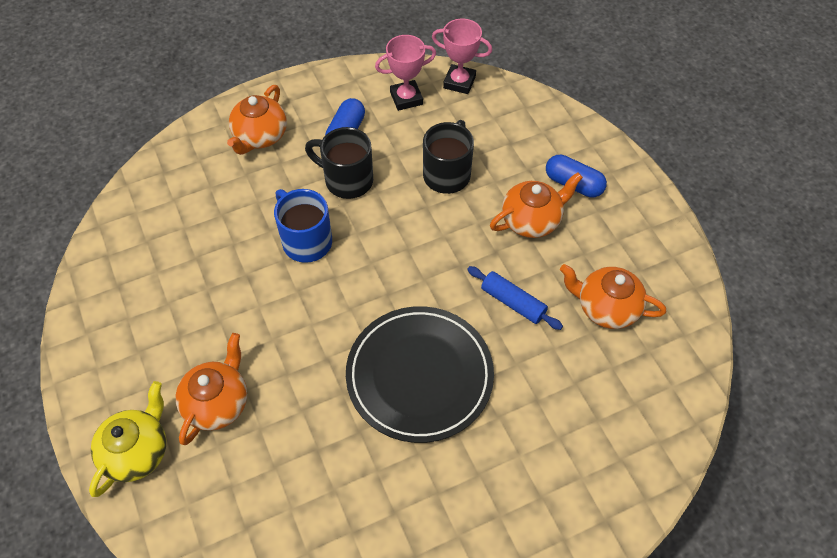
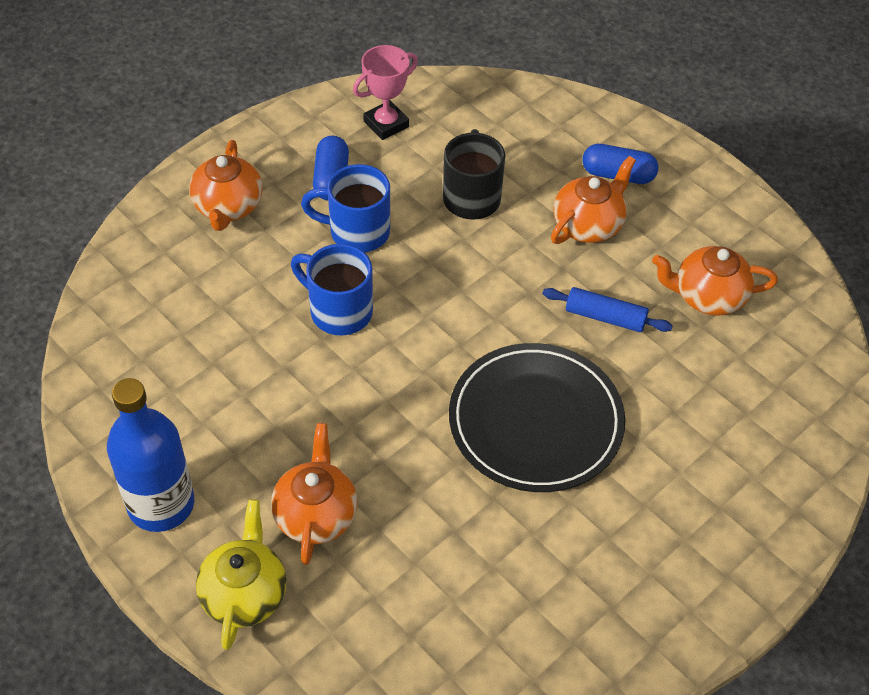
camera: 20 degrees left, 5 degrees down
(109, 360) = (161, 504): none -> blue bottle
(347, 180) = (357, 232): black mug -> blue mug
(459, 82) = (440, 92): pink trophy -> none

